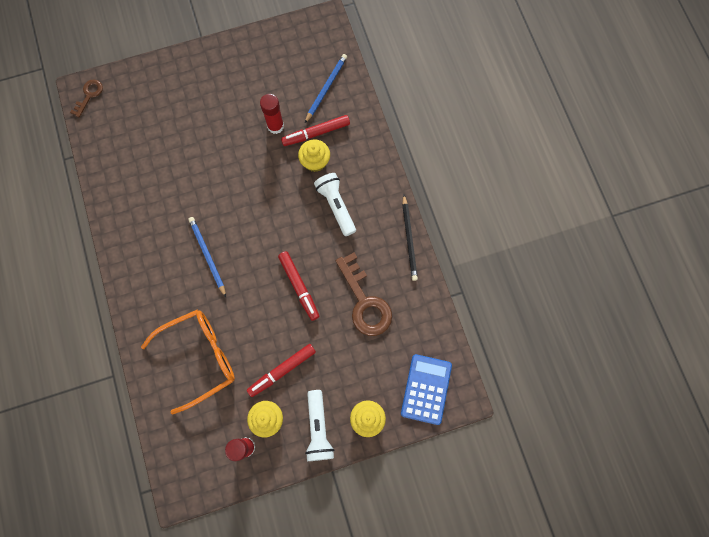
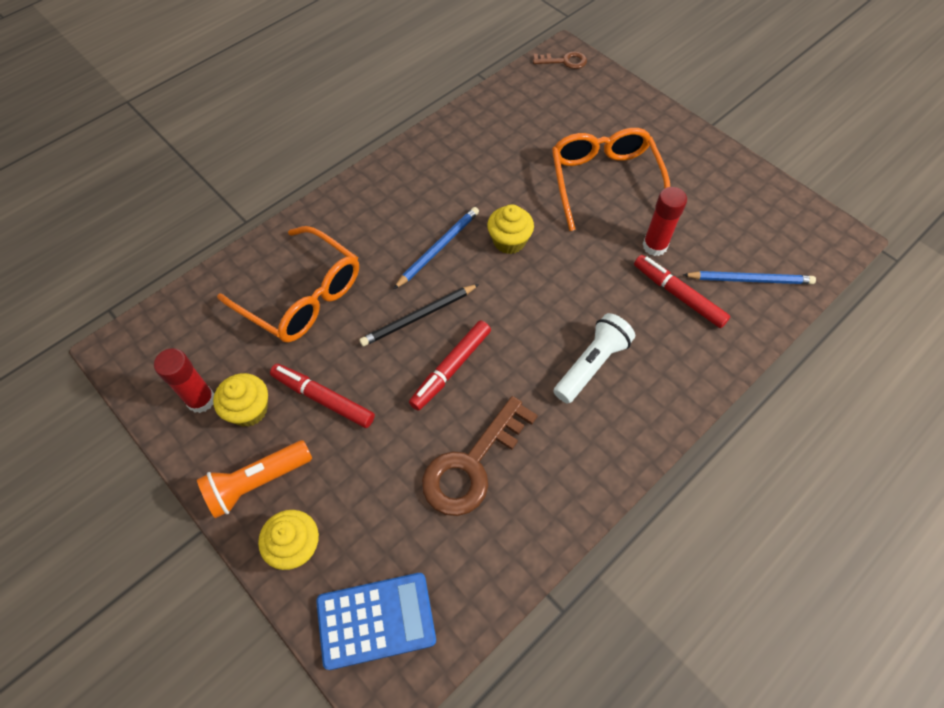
camera: 65 degrees right, 15 degrees down
(211, 128) = (604, 182): none -> orange glasses
(315, 161) = (638, 311): yellow cupcake -> yellow cupcake (509, 241)
(318, 428) = (257, 482): white flashlight -> orange flashlight
(409, 239) = (602, 486): black pencil -> black pencil (419, 316)

